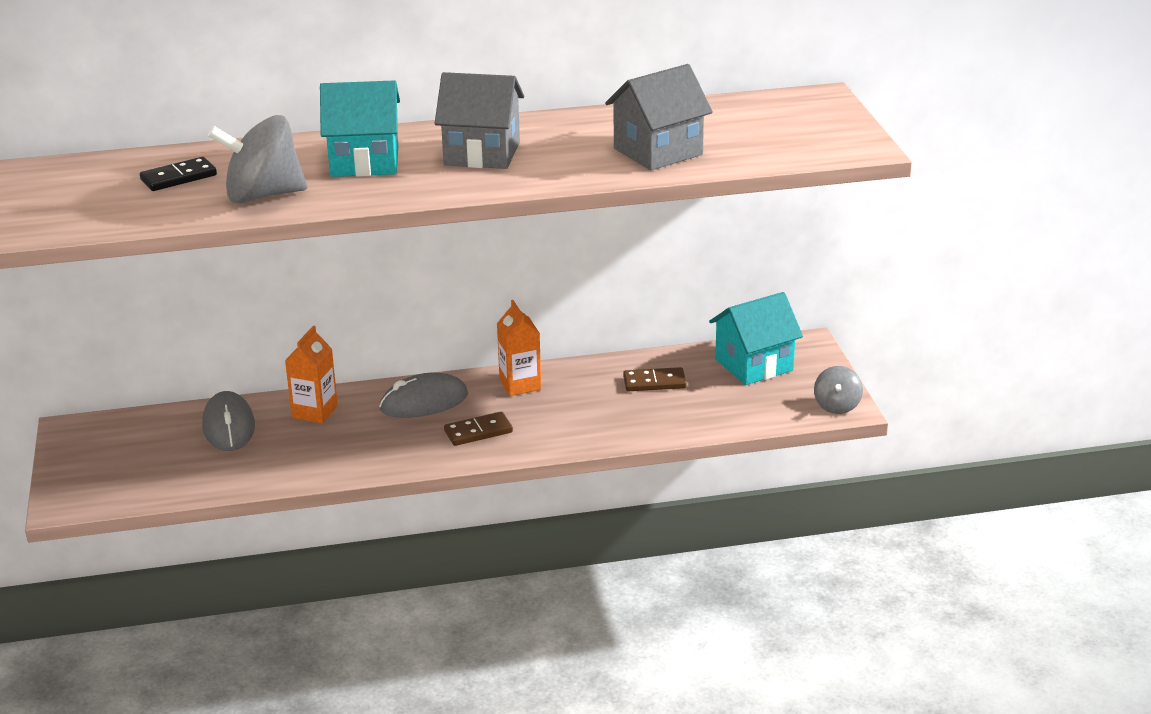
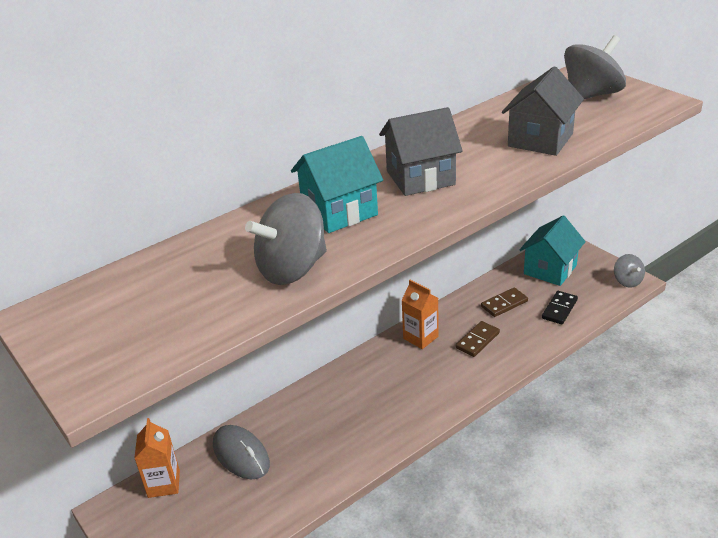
camera: 25 degrees left, 5 degrees up
(178, 177) = (197, 275): black domino -> black domino (559, 309)
(315, 412) = (296, 415): orange carton -> orange carton (164, 484)
(424, 402) = (368, 376): grey mouse -> none
(478, 431) = (428, 386): brown domino -> brown domino (477, 340)
(789, 122) = (591, 95): none -> grey spinning top

